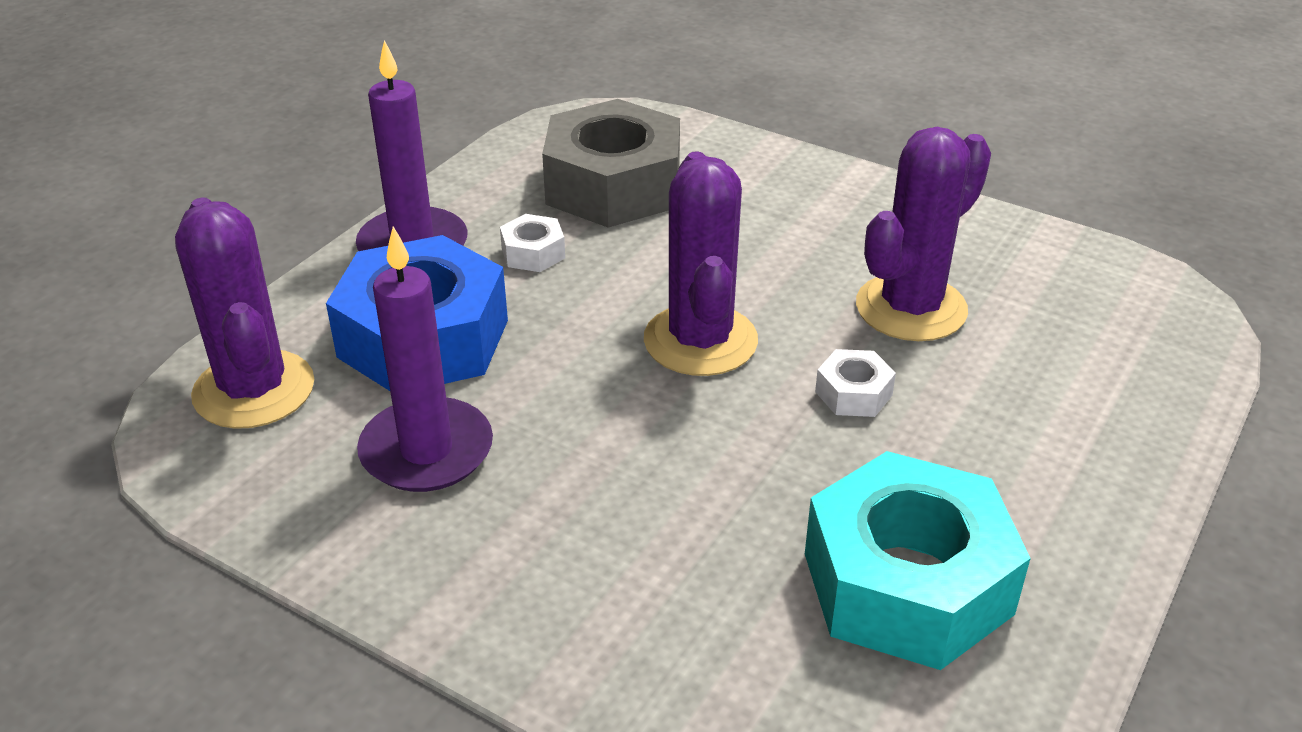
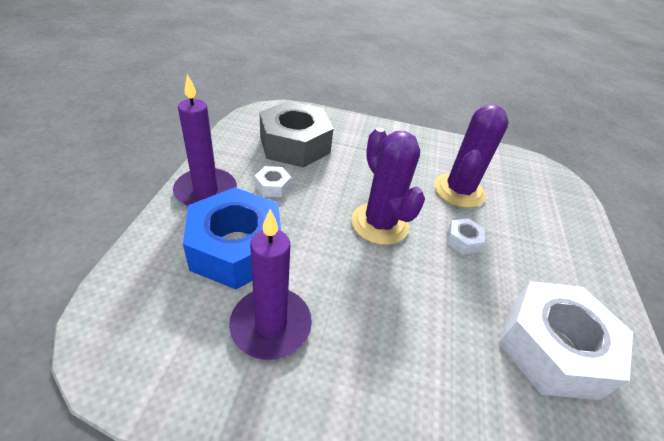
camera: 25 degrees left, 5 degrees up
(254, 390) = (144, 305): purple cactus -> none
(907, 583) = (552, 348): turquoise nut -> white nut

